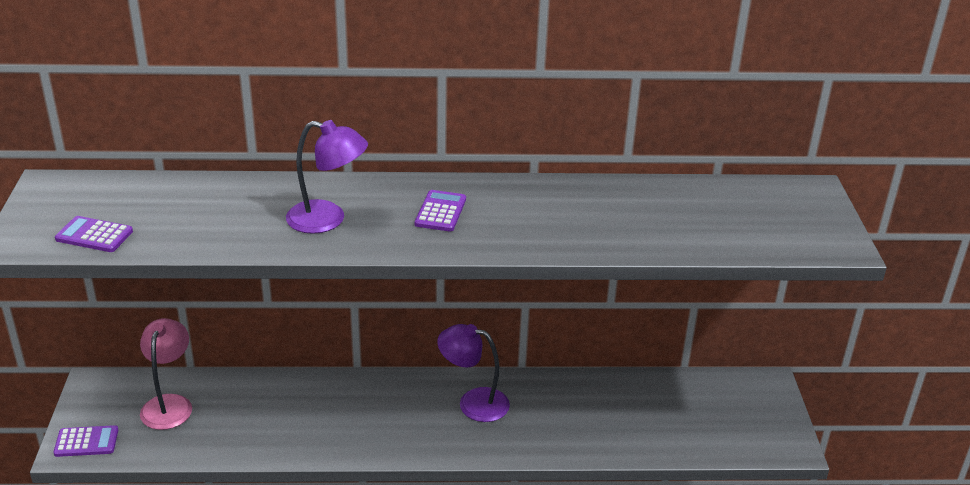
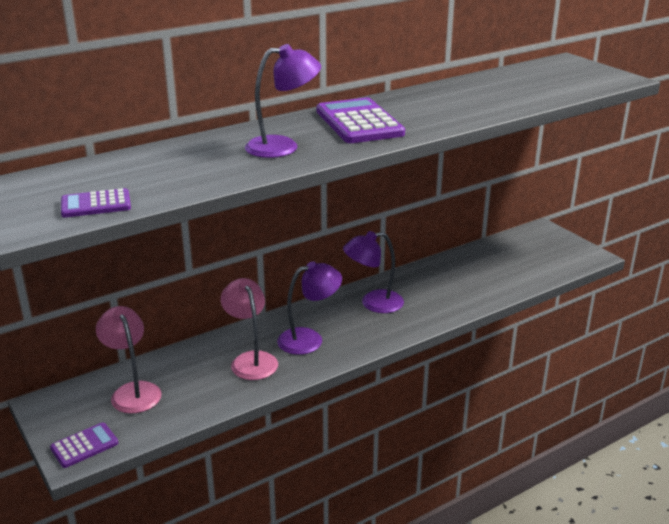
camera: 30 degrees left, 5 degrees down
(295, 417) = (251, 360): none -> pink lamp
(370, 417) = (309, 339): none -> purple lamp
(440, 212) = (359, 122): purple calculator -> purple calculator, size x1.81

